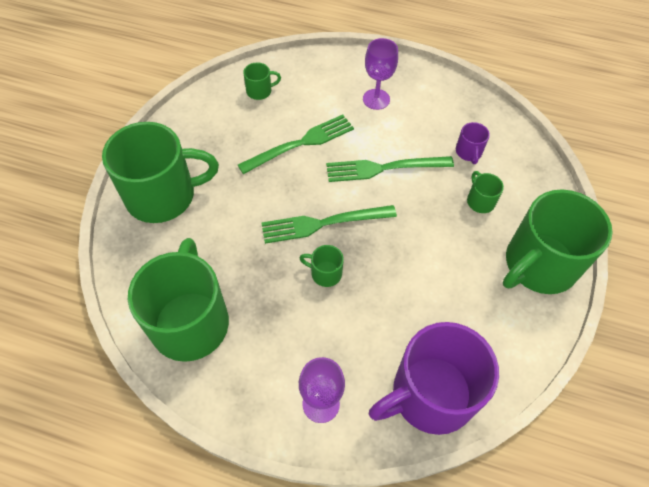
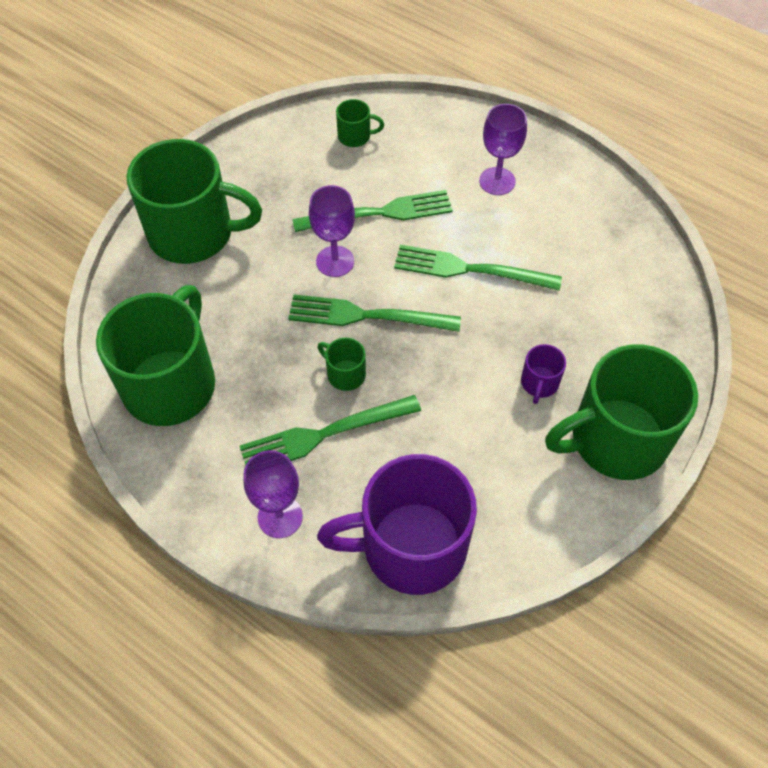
camera: 20 degrees right, 0 degrees up
(282, 188) = (335, 261): none -> purple goblet
(328, 326) = (323, 435): none -> green fork
(468, 152) = (588, 278): purple mug -> purple mug (539, 383)
(480, 201) = (575, 342): green mug -> none

